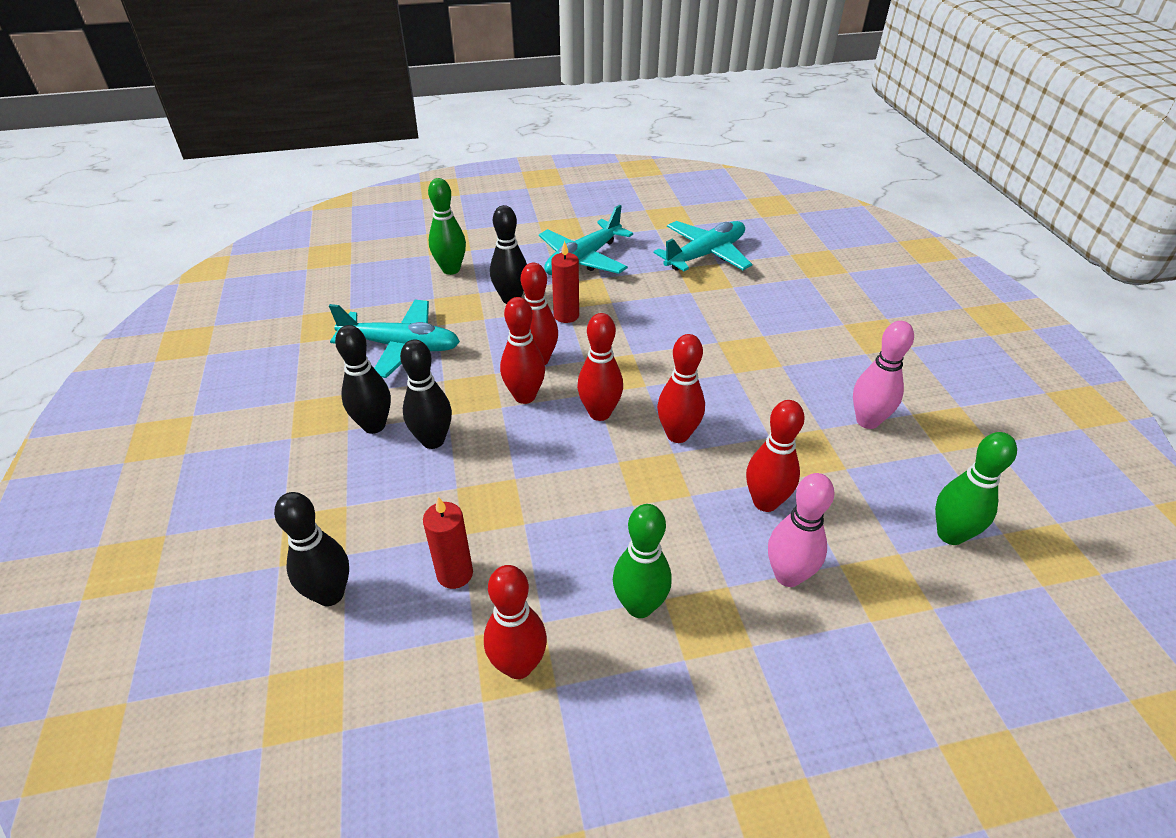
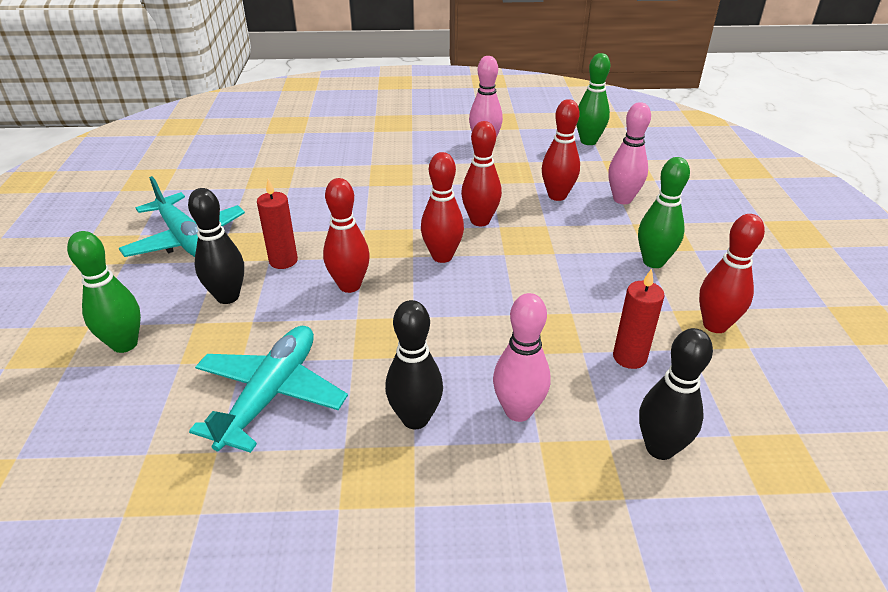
camera: 80 degrees left, 5 degrees down
(380, 488) = (518, 411): none -> pink bowling pin
(433, 440) = (453, 368): black bowling pin -> none
(525, 396) = (403, 299): red bowling pin -> none
(705, 255) = (235, 170): turquoise plane -> none

